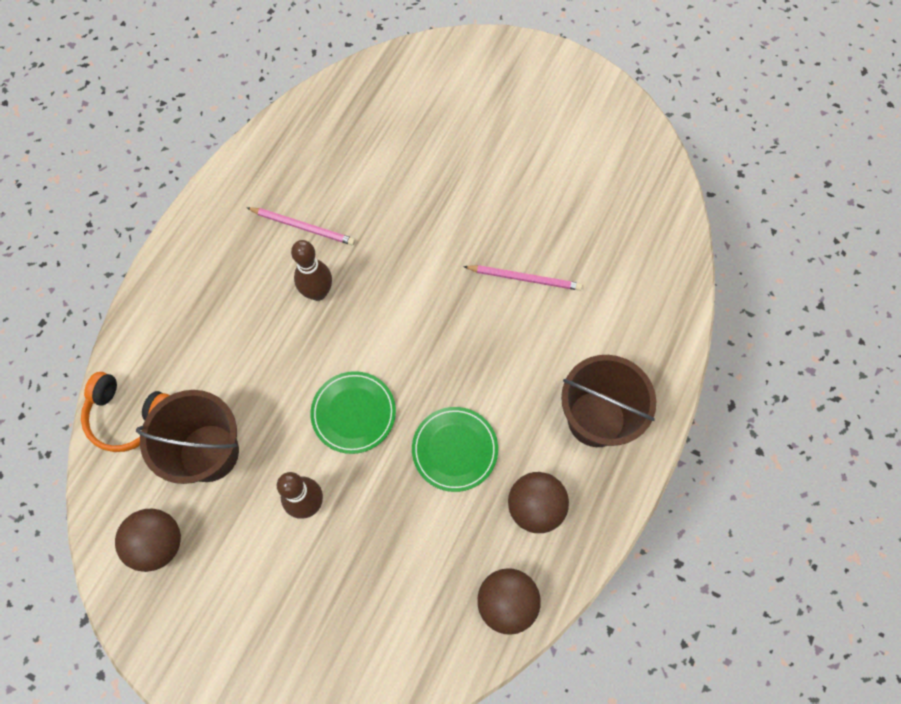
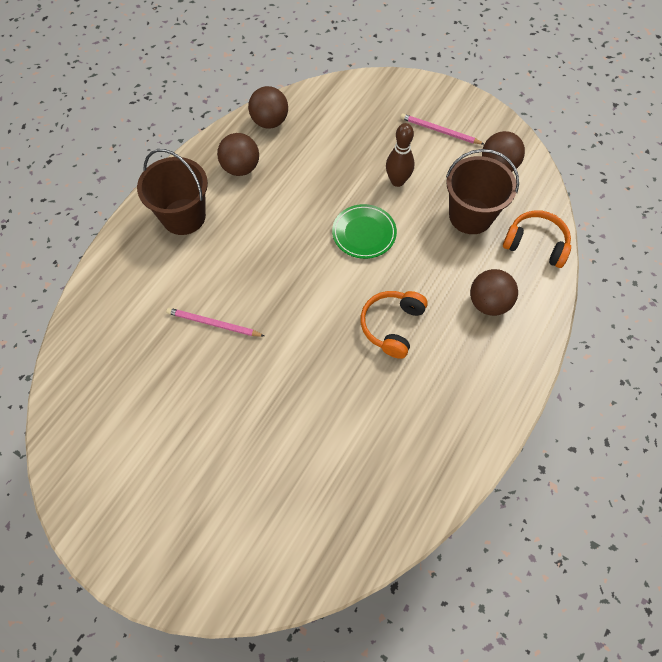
camera: 175 degrees left, 5 degrees down
(201, 329) = (488, 303): none -> brown ball
(303, 227) = (406, 387): pink pencil -> pink pencil (439, 131)
(318, 292) = (392, 326): brown bowling pin -> orange headphones
(454, 450) = (291, 205): green plate -> none

